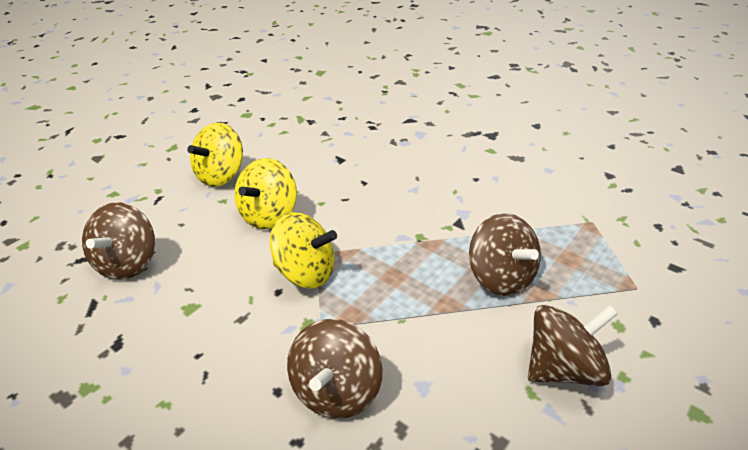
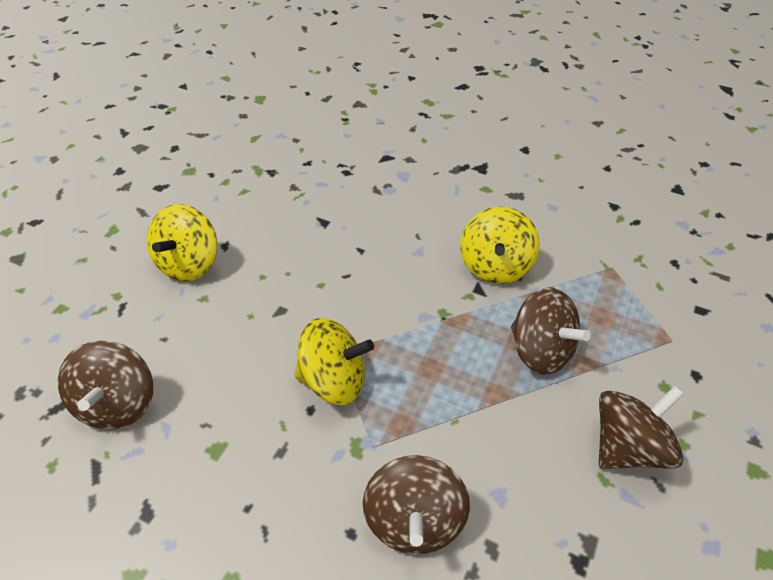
camera: 15 degrees left, 10 degrees up
(269, 215) = (267, 311): yellow spinning top -> yellow spinning top (495, 266)

